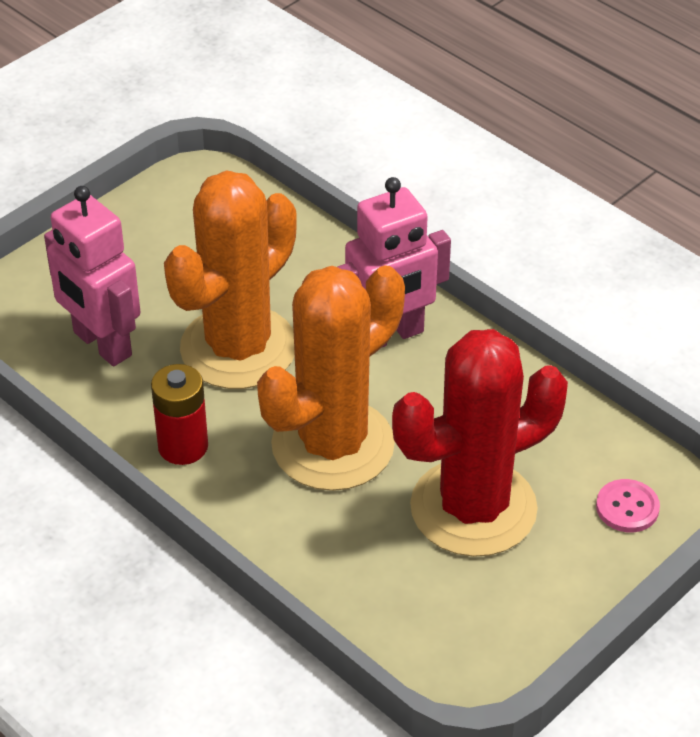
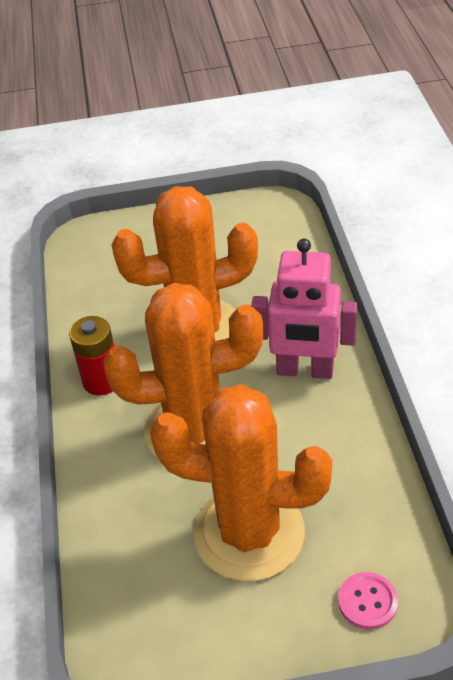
camera: 40 degrees right, 0 degrees up
(101, 344) = (118, 289): pink robot -> none
(473, 508) = (249, 533): red cactus -> orange cactus

